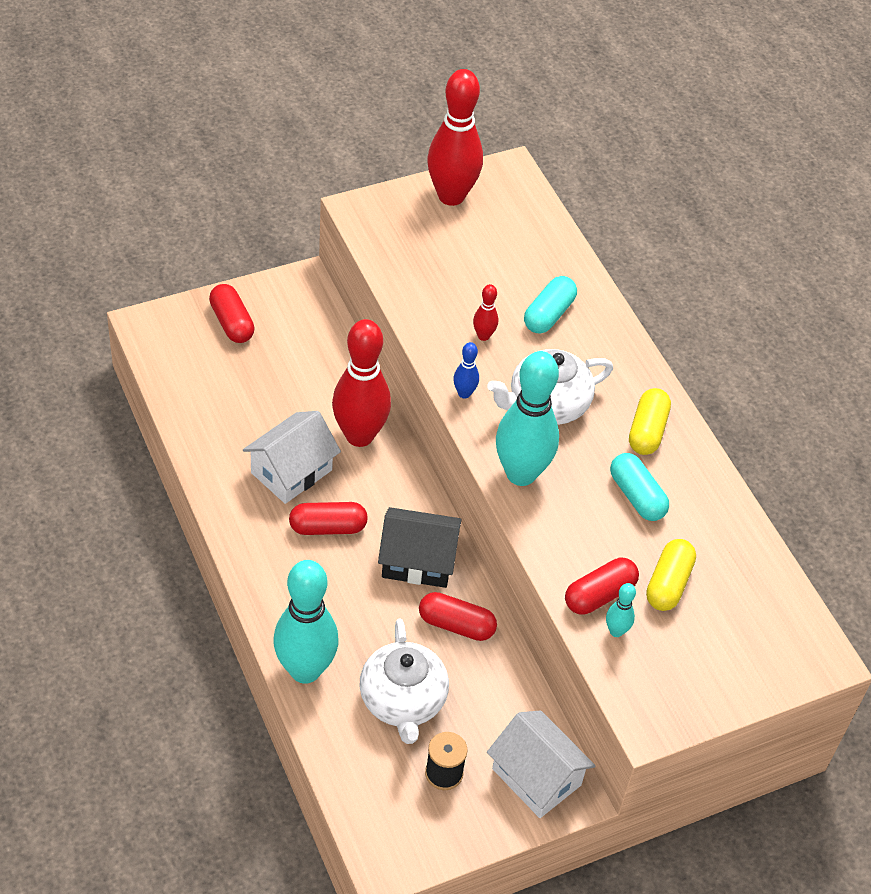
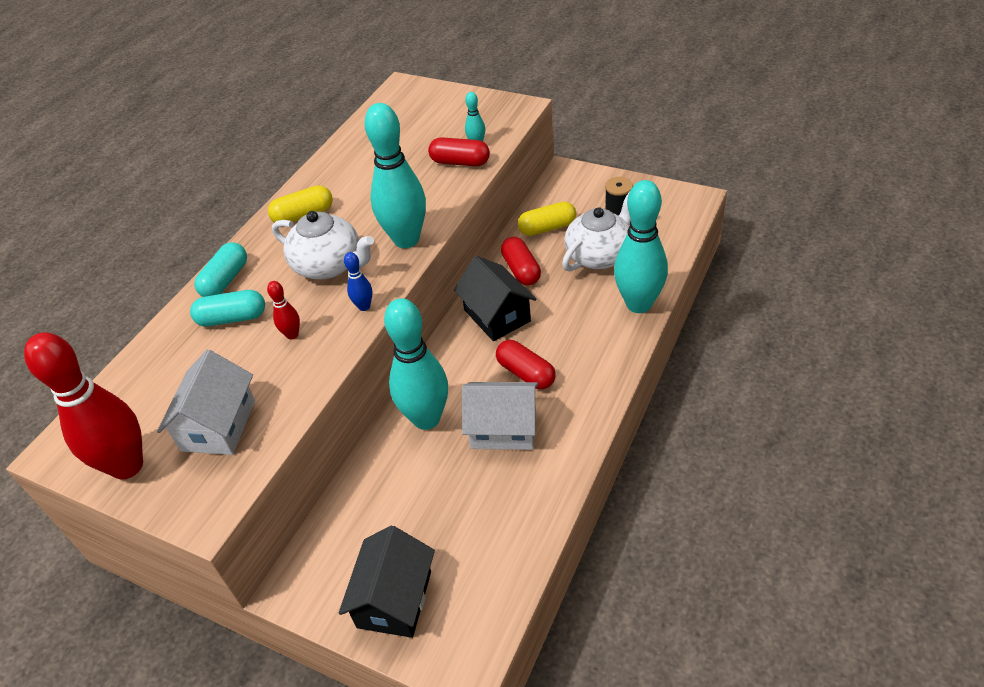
camera: 120 degrees left, 5 degrees down
(231, 323) = (394, 599): red capsule -> black house
(359, 435) = (426, 418): red bowling pin -> turquoise bowling pin
(536, 777) = (572, 187): white house -> white house (218, 425)
(637, 496) = (366, 190): turquoise capsule -> turquoise capsule (225, 280)
(668, 584) = (419, 147): yellow capsule -> yellow capsule (547, 228)

